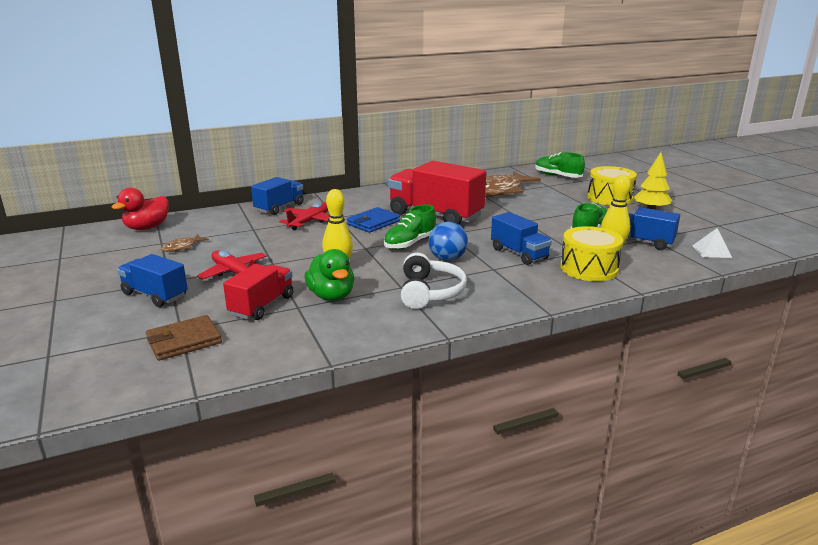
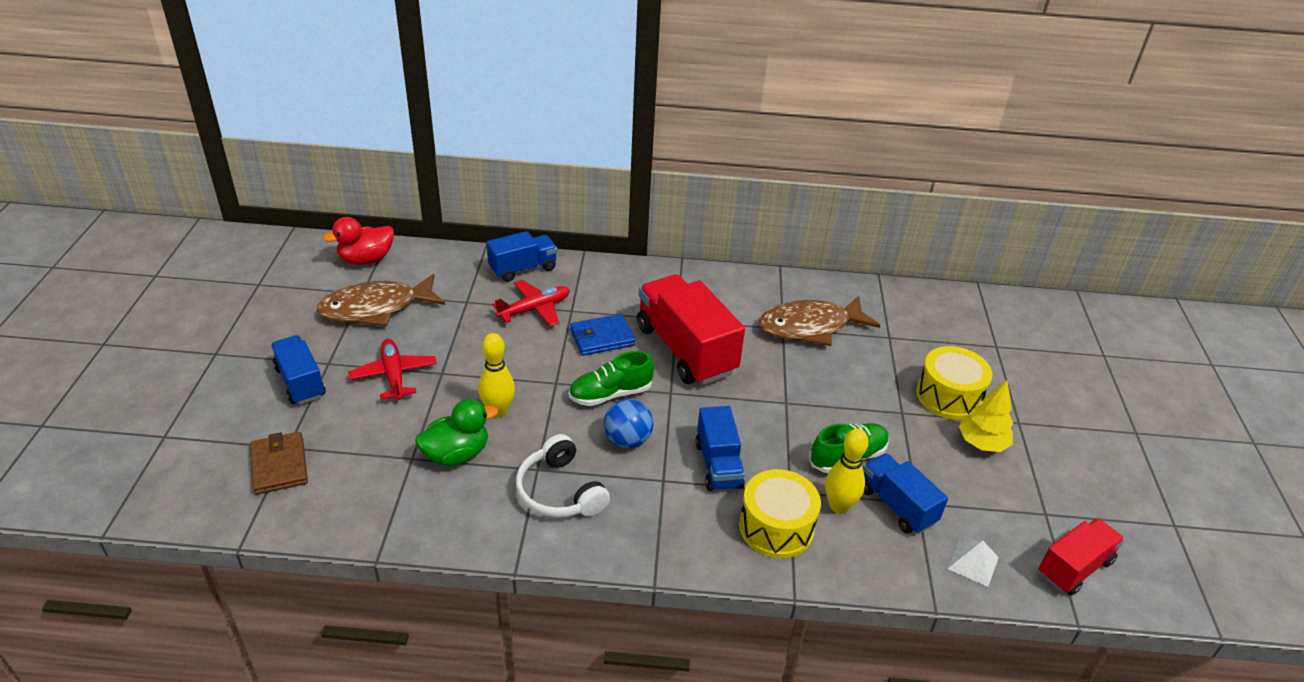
camera: 25 degrees right, 15 degrees up
(182, 247) = (376, 308): brown fish -> brown fish, size x2.26
(184, 341) = (279, 466): brown wallet -> brown wallet turned 75 degrees clockwise
(262, 306) = (381, 441): red truck -> red truck (1074, 567)
(331, 296) = (456, 454): green duck -> green duck turned 120 degrees counterclockwise
(430, 292) = (559, 491): white headphones -> white headphones turned 120 degrees clockwise
(557, 176) = (923, 320): green shoe -> none

